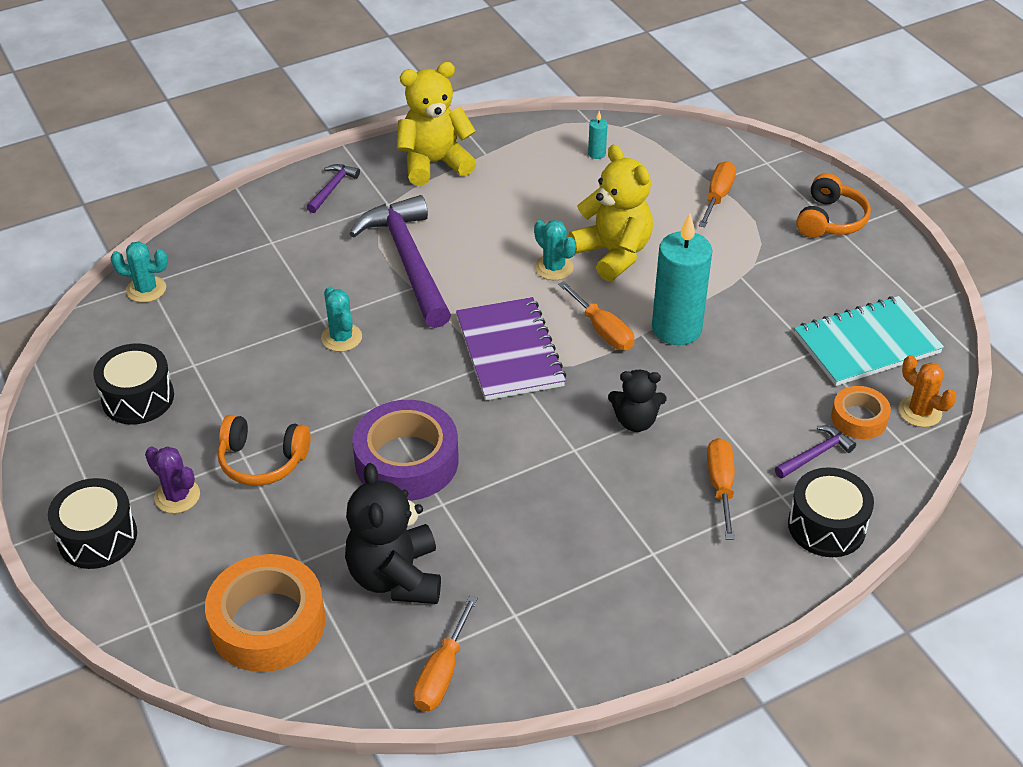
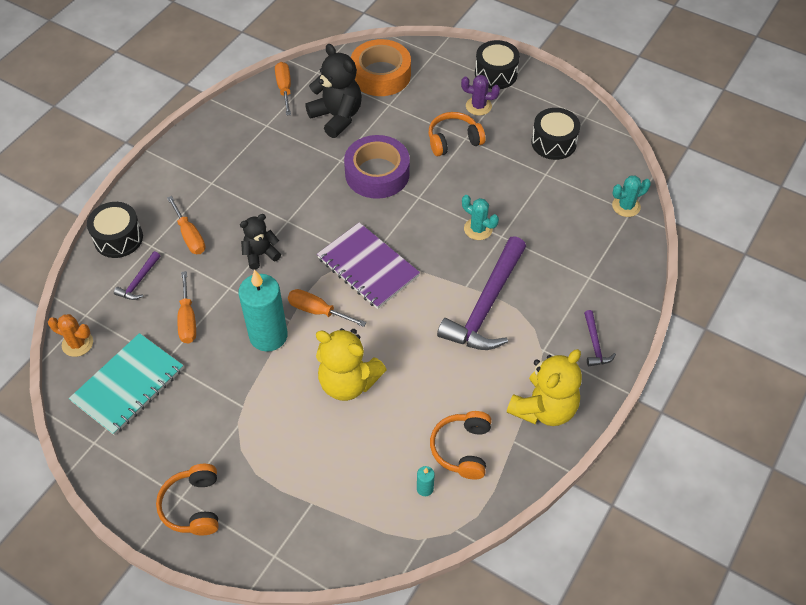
camera: 150 degrees right, 10 degrees up
(408, 261) = (486, 305): purple hammer -> purple hammer turned 75 degrees clockwise
(539, 165) = (462, 449): none -> orange headphones
(554, 268) = (383, 348): turquoise cactus -> none
(717, 196) = (298, 487): orange screwdriver -> orange screwdriver (188, 319)
(859, 418) = (118, 320): orange tape -> none

